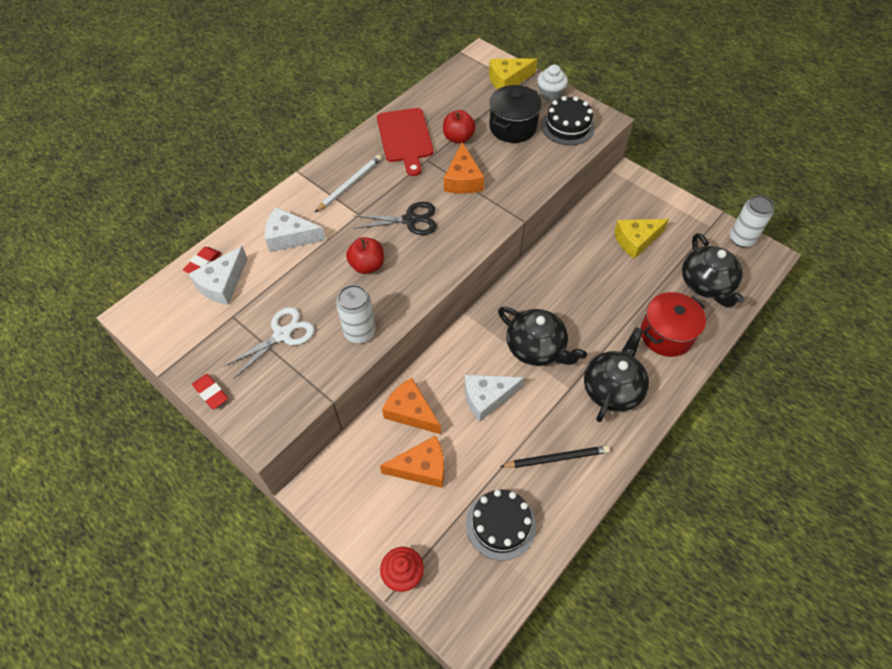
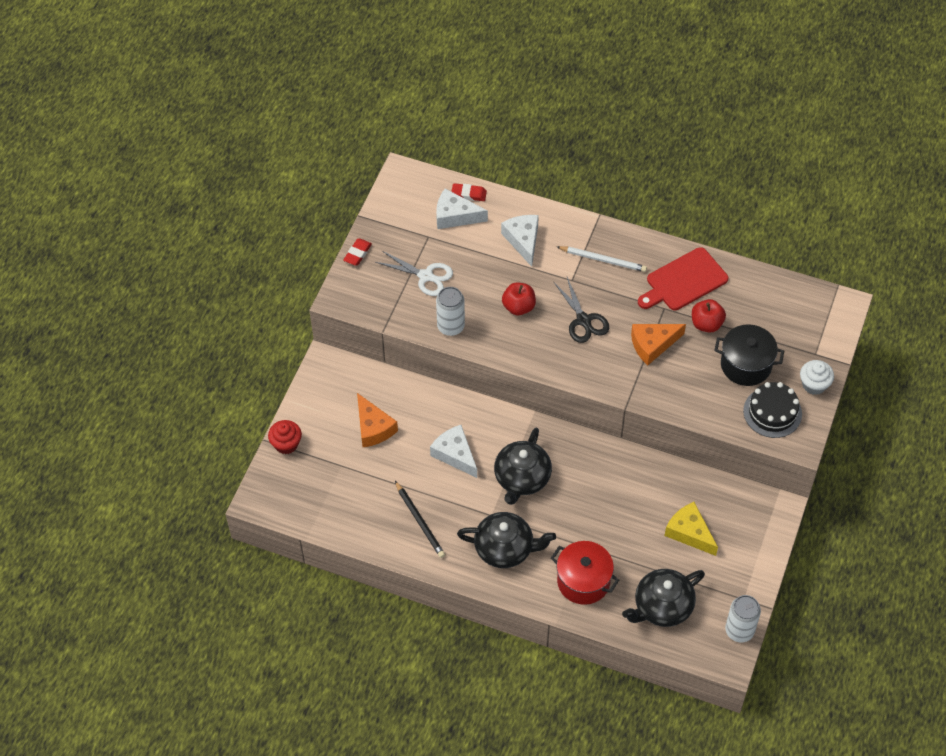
camera: 70 degrees right, 0 degrees up
(411, 412) = (419, 403): orange cheese -> none
(500, 524) = (348, 496): black cake -> none
(508, 80) = (815, 341): yellow cheese -> none

